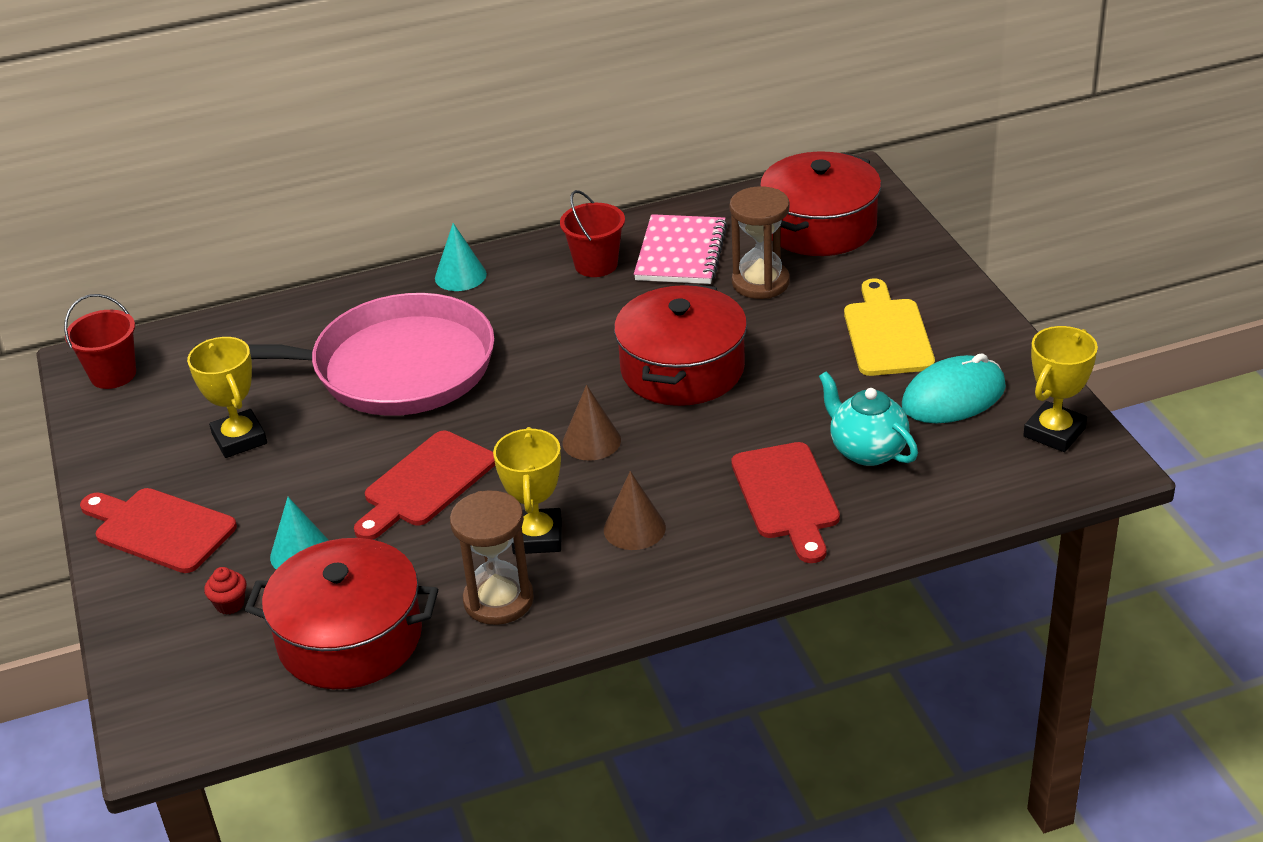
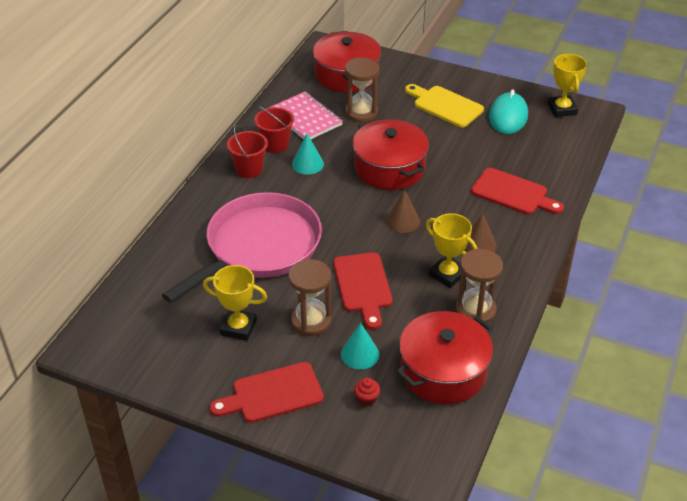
camera: 50 degrees left, 5 degrees up
(113, 375) = (110, 344): red bucket -> red bucket (249, 169)
(314, 482) = (311, 321): none -> brown hourglass
(460, 276) = (218, 186): turquoise cone -> turquoise cone (307, 164)
(867, 450) = (511, 156): turquoise teapot -> none

